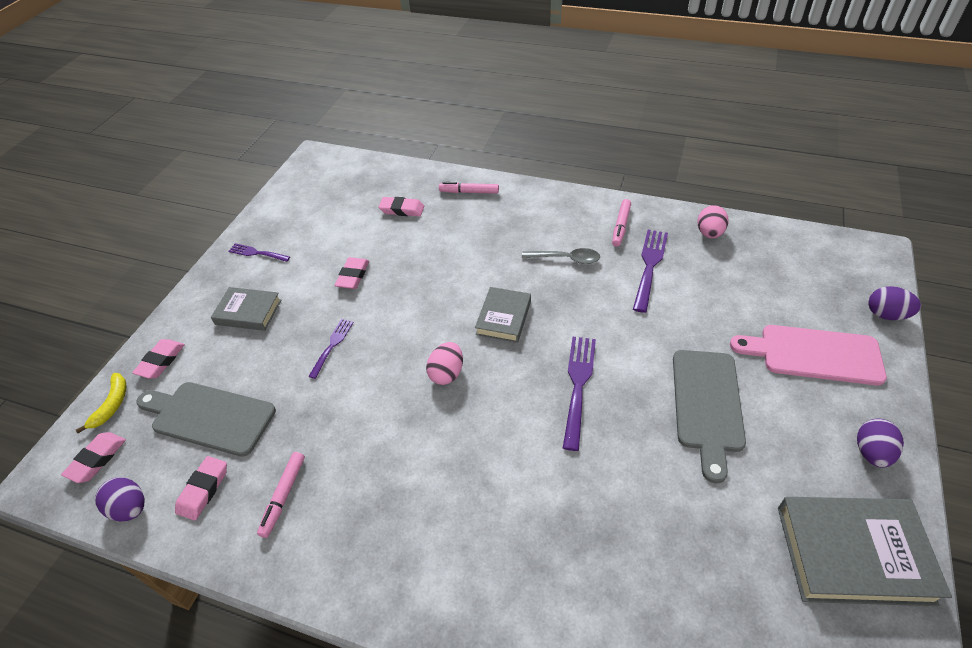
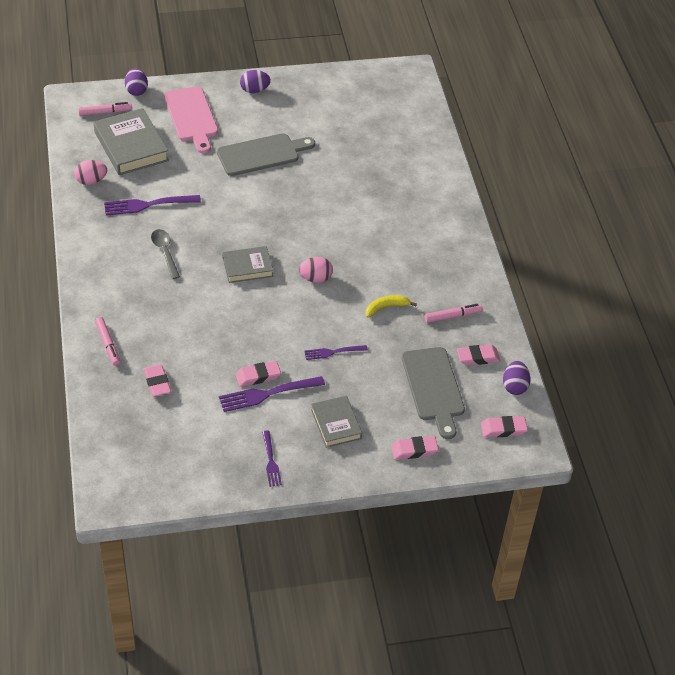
camera: 125 degrees left, 0 degrees up
(112, 405) = (465, 453): yellow banana -> yellow banana (386, 307)
(578, 385) = (283, 212): purple fork -> purple fork (267, 394)
(621, 226) = (107, 231): pink marker -> pink marker (105, 112)
(853, 553) = (322, 92): grey book -> grey book (131, 146)

